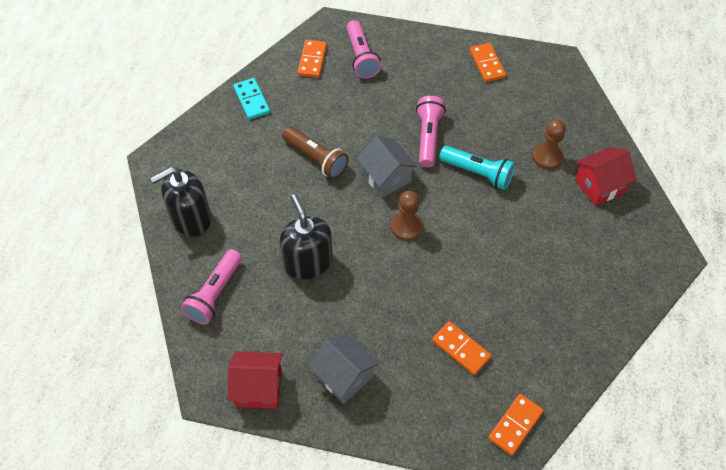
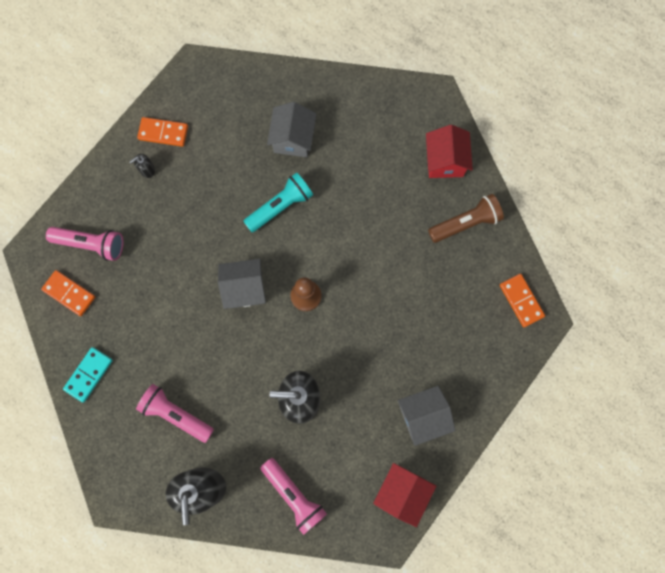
camera: 65 degrees left, 20 degrees up
(251, 100) = (89, 374): turquoise domino -> turquoise domino turned 60 degrees counterclockwise
(316, 159) = (192, 342): brown flashlight -> brown flashlight (465, 223)
(428, 137) = (220, 229): pink flashlight -> pink flashlight (176, 414)
(448, 66) = (147, 169): none -> black soap dispenser
(461, 349) = (440, 309): orange domino -> none
(547, 157) = (293, 139): brown pawn -> grey house
(599, 186) = (343, 113): red house -> red house (445, 161)

